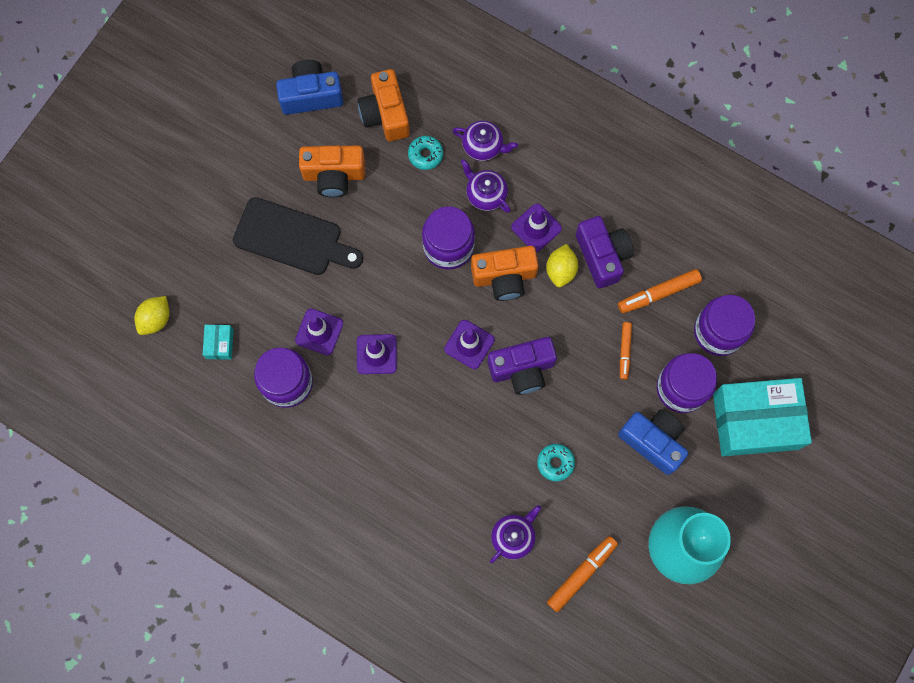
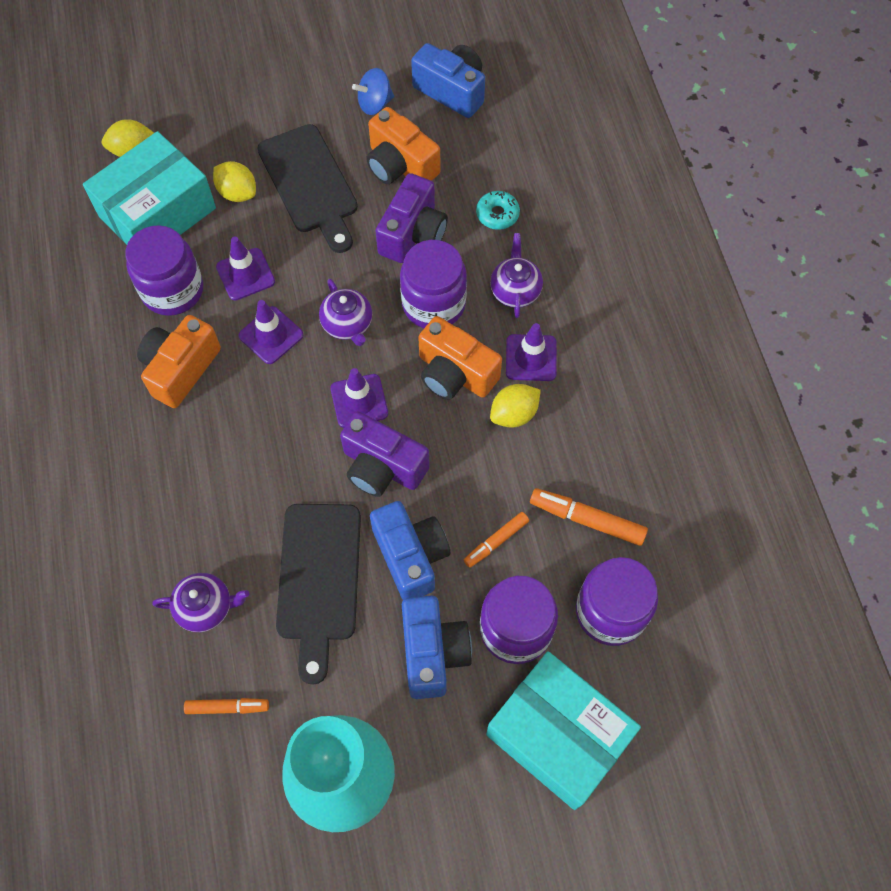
camera: 45 degrees right, 10 degrees down
(220, 344) = (157, 212): turquoise box -> turquoise box, size x2.47
(255, 285) = (237, 193): none -> yellow lemon
(273, 147) = (375, 104): none -> blue spinning top
(385, 114) = (498, 155): orange camera -> orange camera (181, 369)
(483, 146) = (557, 250): purple teapot -> purple teapot (348, 324)
(555, 463) = (318, 579): turquoise donut -> black cutting board
(581, 574) = (227, 707): orange marker -> orange marker, size x0.65
(589, 403) = (411, 556): none -> blue camera
(602, 256) = (568, 437): purple camera -> purple camera (413, 233)

